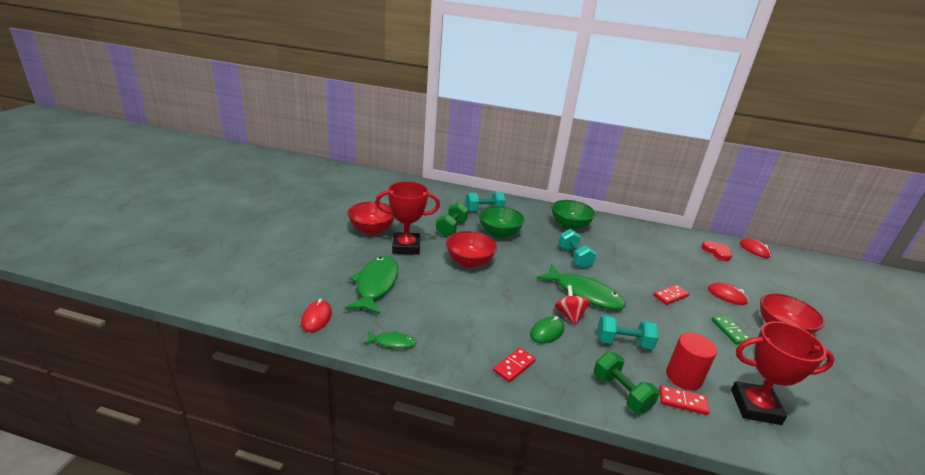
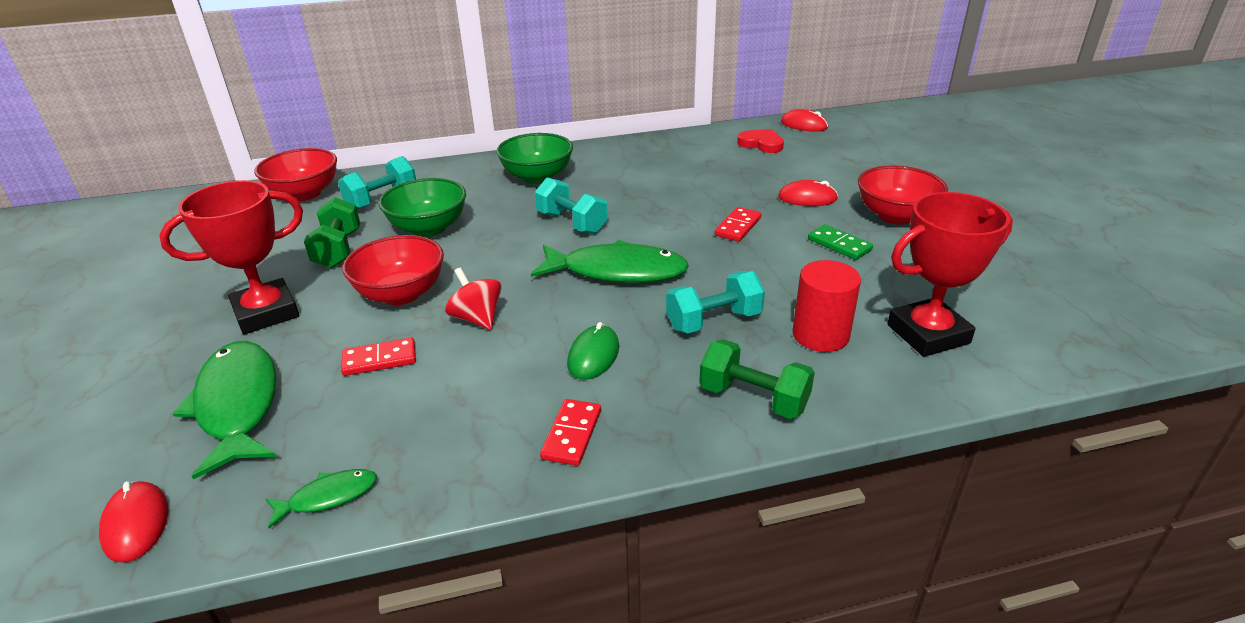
camera: 25 degrees left, 5 degrees up
(372, 230) = (178, 307): red bowl -> red bowl (305, 194)
(569, 315) = (613, 314): red spinning top -> red spinning top (477, 318)
(682, 401) = (840, 370): red domino -> red domino (380, 360)

